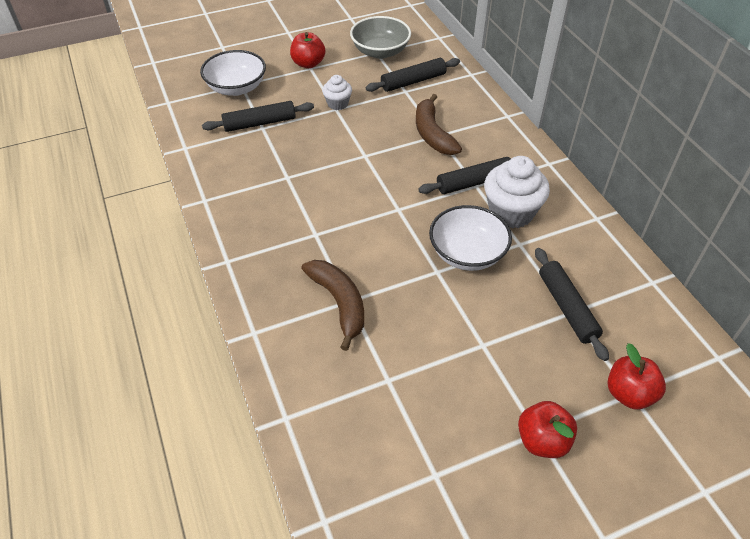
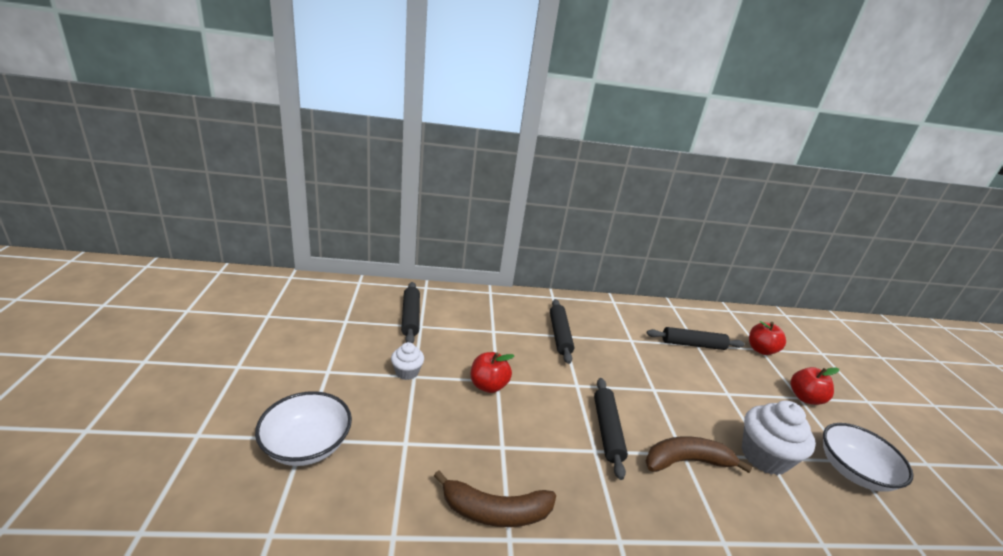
camera: 75 degrees left, 20 degrees down
(259, 123) = (395, 443): black rolling pin -> black rolling pin (607, 430)
(308, 63) = (318, 370): red apple -> red apple (488, 385)
(380, 51) = (347, 318): grey bowl -> none
(432, 134) = (490, 333): brown banana -> brown banana (495, 511)
(467, 253) = (637, 367): white bowl -> white bowl (853, 471)
(511, 212) = (598, 331): white cupcake -> white cupcake (764, 456)

